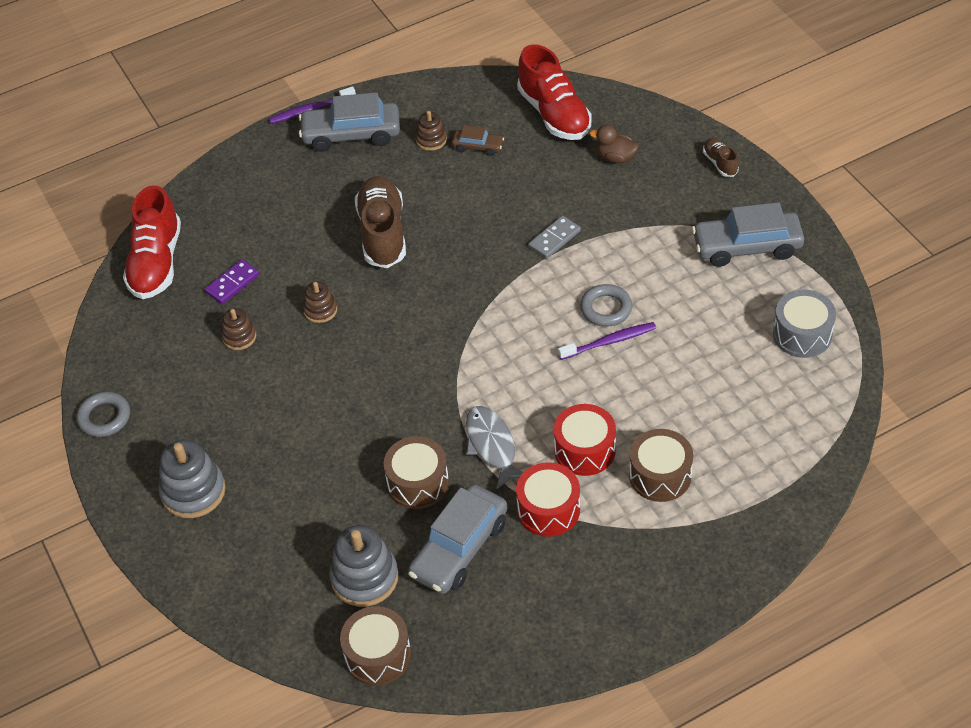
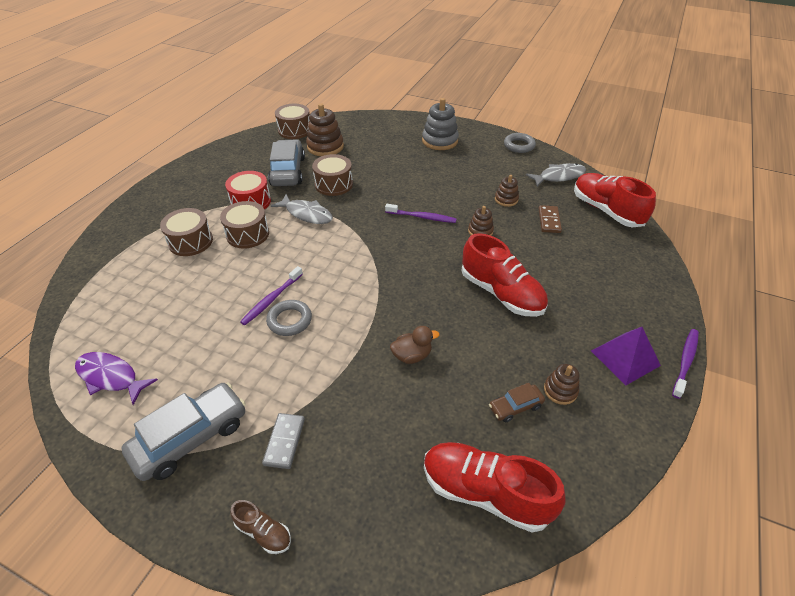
camera: 140 degrees right, 5 degrees down
(134, 336) = (559, 176): none -> grey fish
(232, 283) = (549, 220): purple domino -> brown domino
(351, 134) = (625, 358): grey car -> purple pyramid
(362, 365) = (422, 217): none -> purple toothbrush
(364, 577) = (325, 147): grey stacking toy -> brown stacking toy
(382, 233) = (501, 293): brown shoe -> red shoe
(554, 239) = (372, 354): grey domino -> grey domino (284, 442)
(584, 450) = (248, 234): red drum -> brown drum
(615, 157) = (380, 471): brown duck -> brown duck (412, 355)
(802, 334) = (111, 377): grey drum -> purple fish

